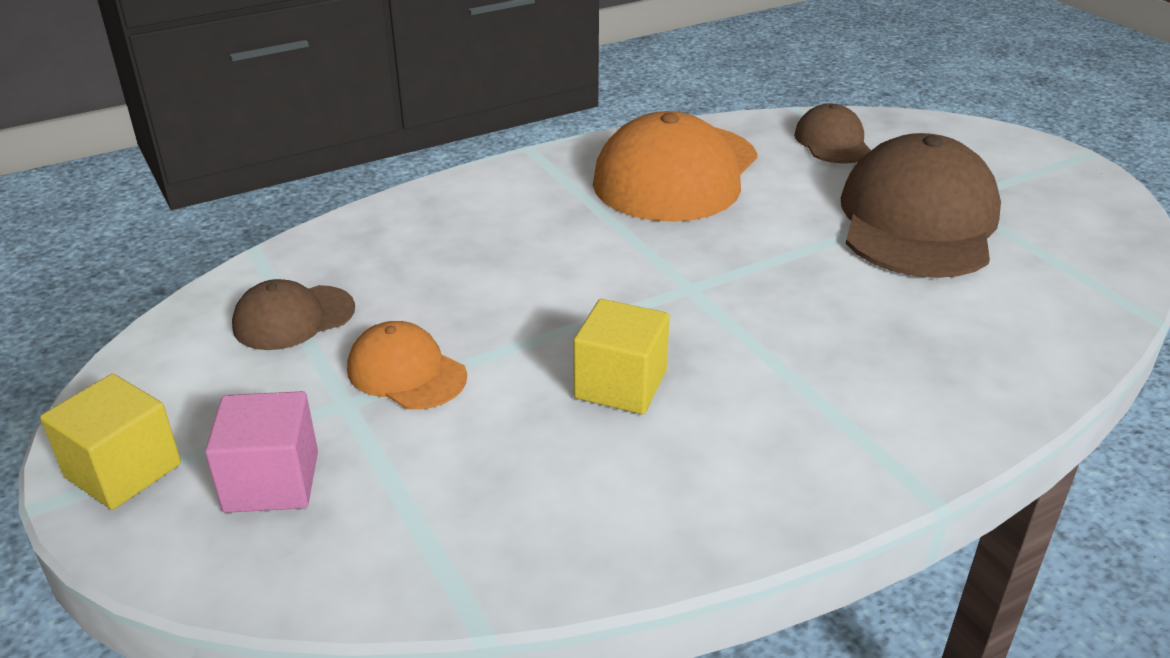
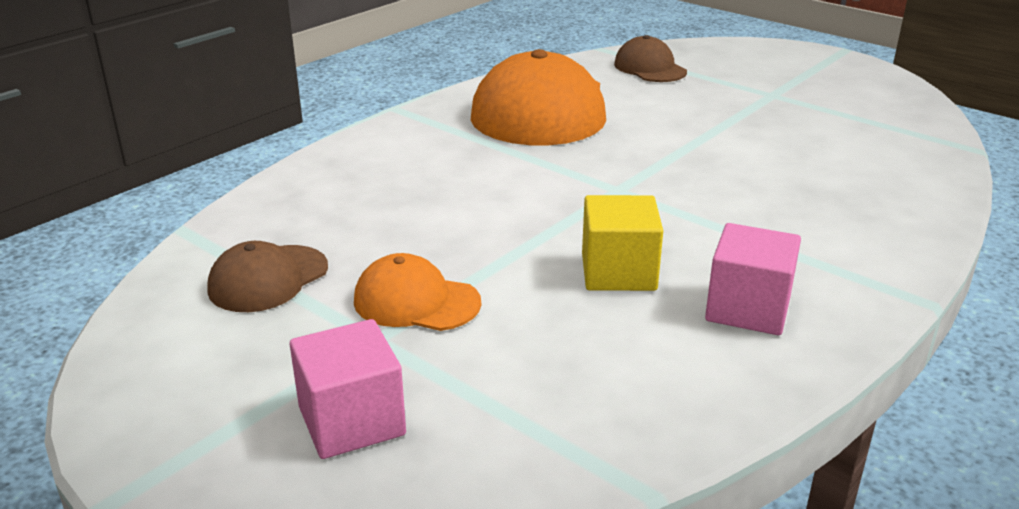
camera: 20 degrees left, 5 degrees down
(123, 470) = (182, 449): yellow cube -> none
(724, 458) = (748, 309): none -> pink cube
(917, 220) = (758, 112): brown cap -> none

